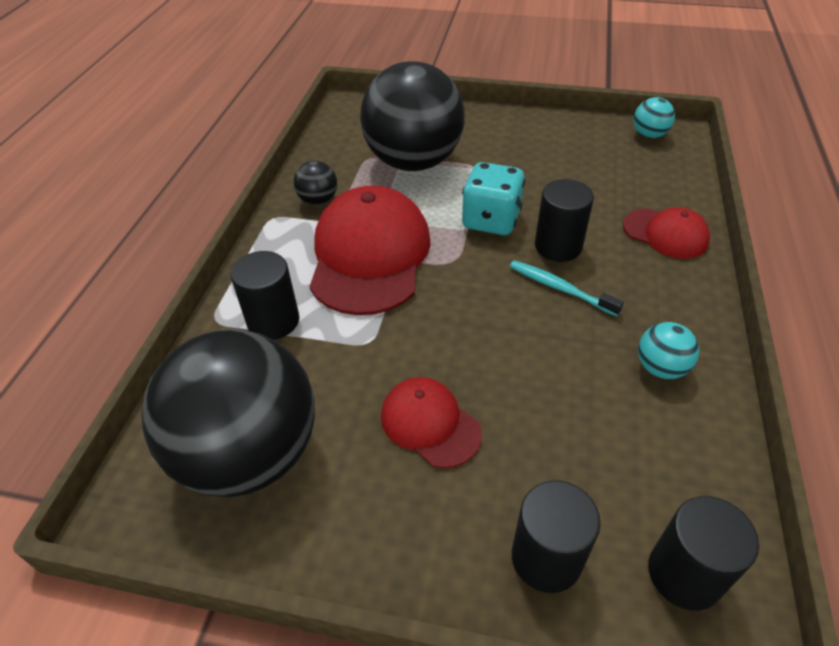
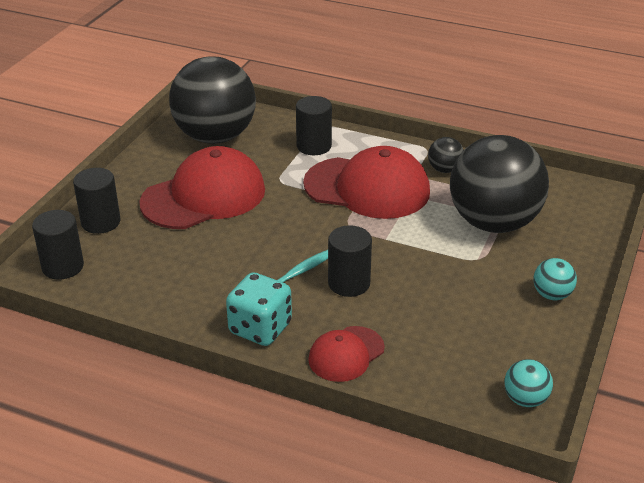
camera: 100 degrees right, 10 degrees down
(430, 424) = (204, 196): red cap -> red cap, size x1.88
(491, 220) = (394, 253): turquoise dice -> turquoise dice (260, 328)
(660, 368) = (199, 302): turquoise ball -> turquoise ball (552, 295)

